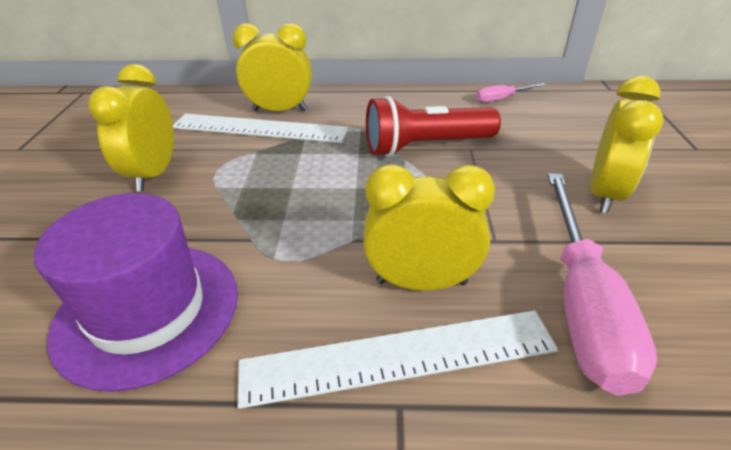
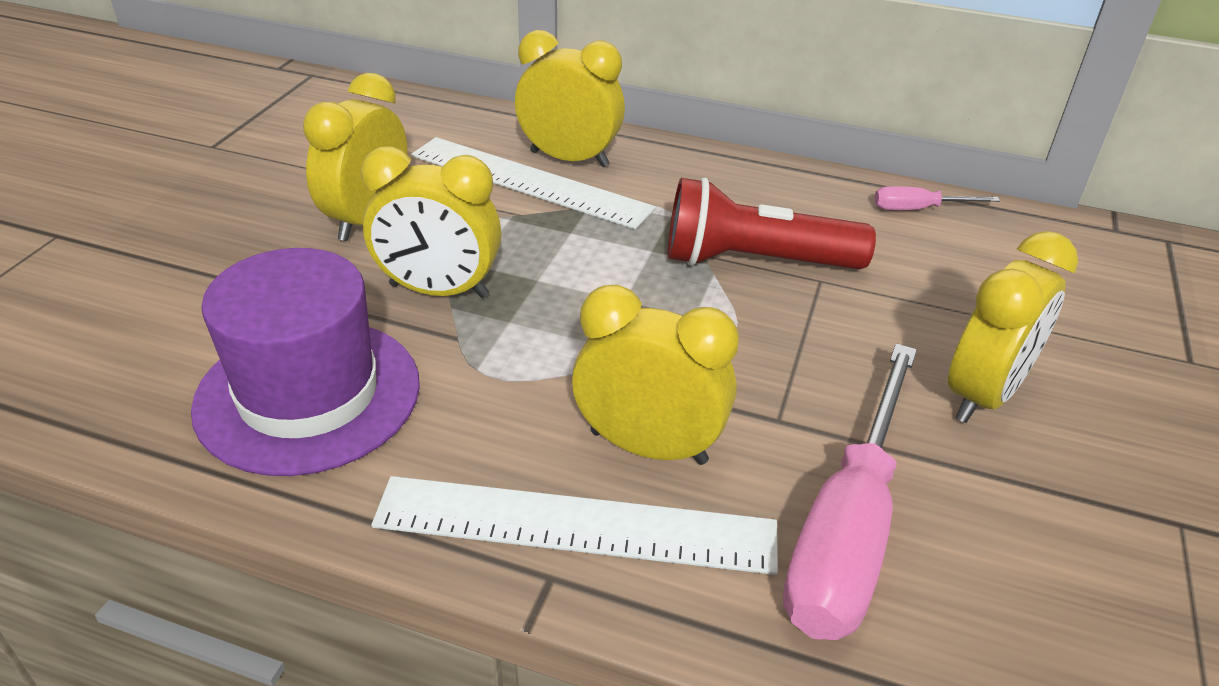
camera: 15 degrees right, 0 degrees up
(224, 210) = (438, 291): none -> yellow clock

